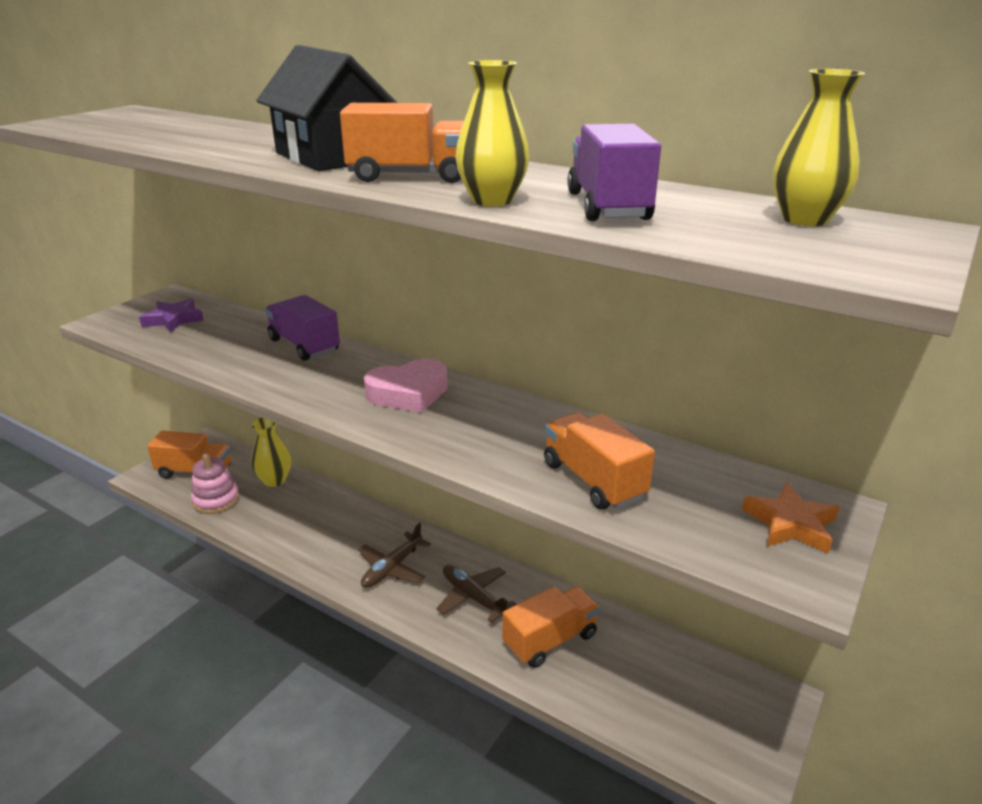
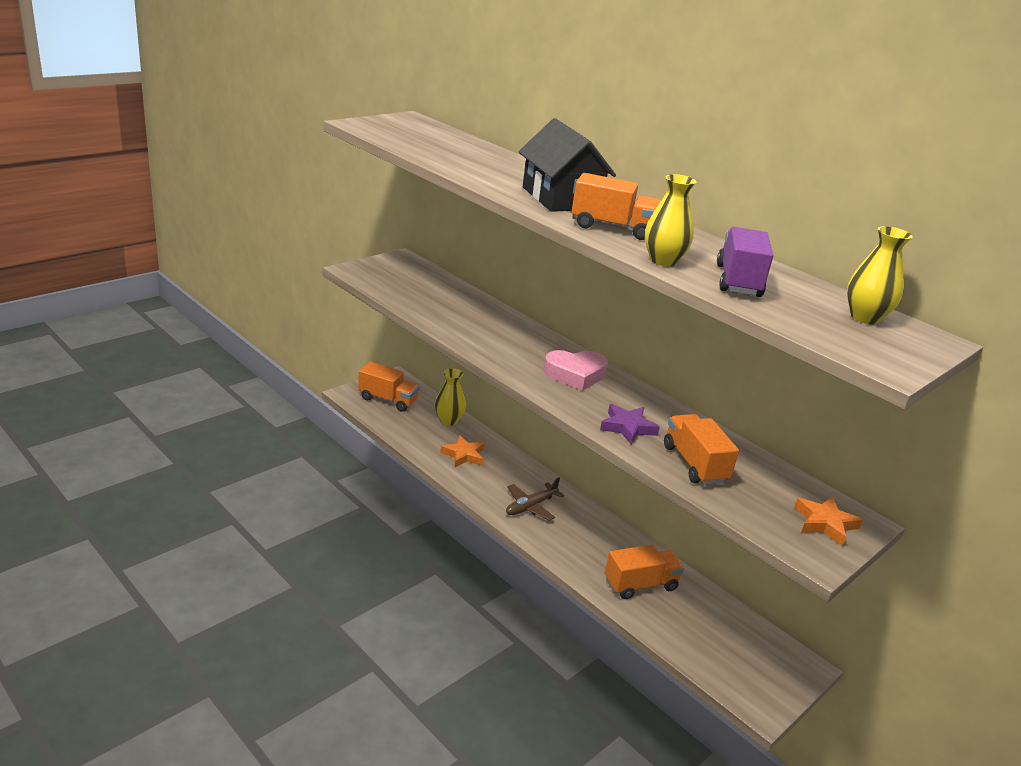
camera: 10 degrees right, 0 degrees up
(174, 320) = (406, 279): purple star -> purple star (627, 427)
(216, 500) = (402, 425): pink stacking toy -> none
(298, 520) = (464, 455): none -> orange star
(304, 345) = (502, 321): purple truck -> none
(473, 597) = (588, 541): brown plane -> none

